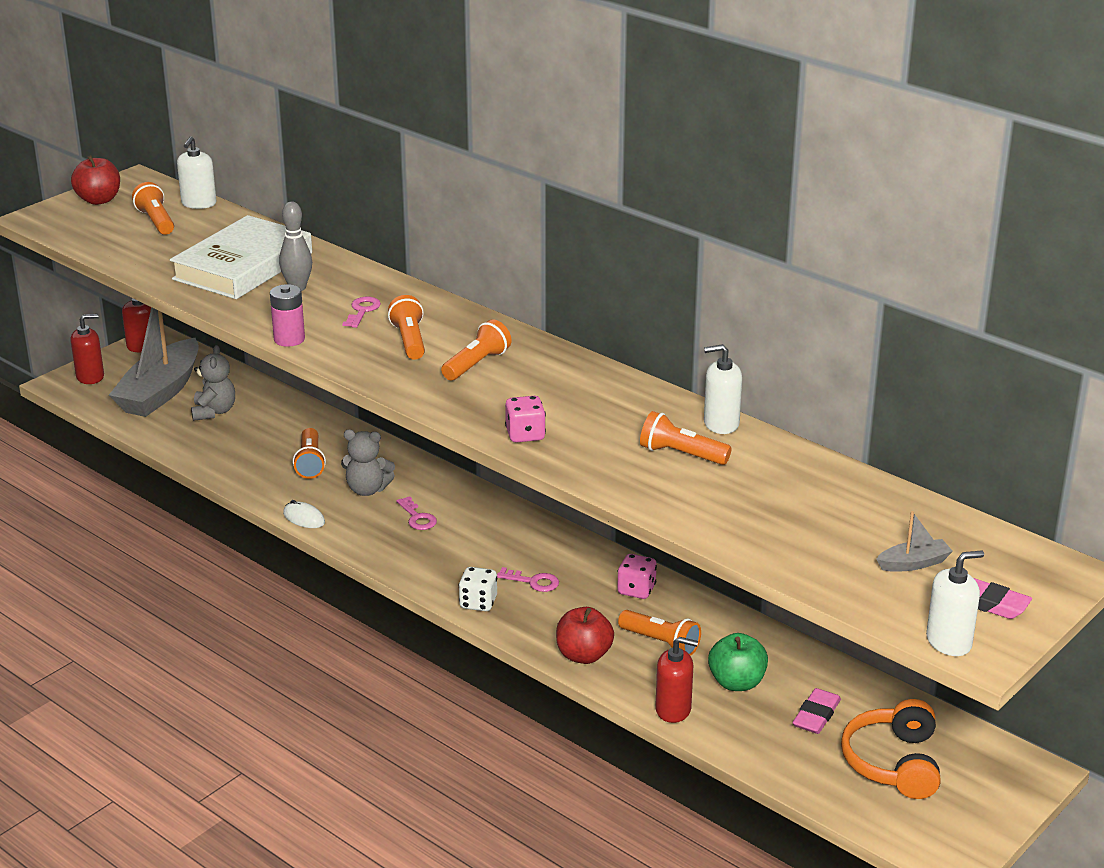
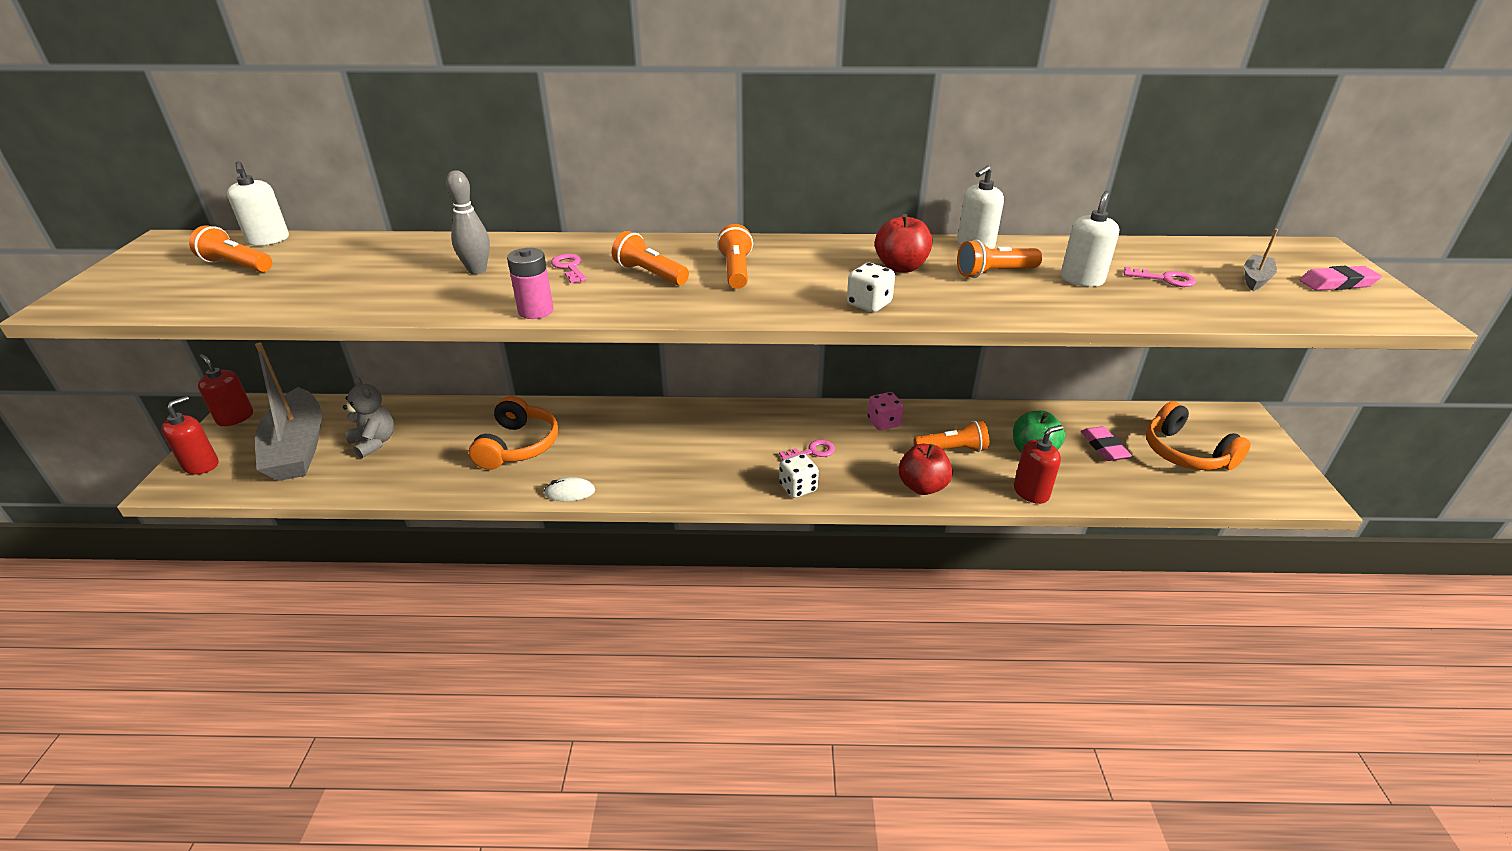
camera: 40 degrees left, 5 degrees up
(99, 200) = (137, 267): red apple -> red apple (900, 267)
(243, 266) = (393, 271): white book -> none
(310, 463) = (518, 446): orange flashlight -> orange headphones
(367, 489) = (594, 444): grey teddy bear -> none
(417, 517) = (663, 447): pink key -> pink key (1164, 279)
(525, 435) = (869, 304): pink dice -> white dice
(949, 642) = (1382, 316): white soap dispenser -> white soap dispenser (1082, 279)

